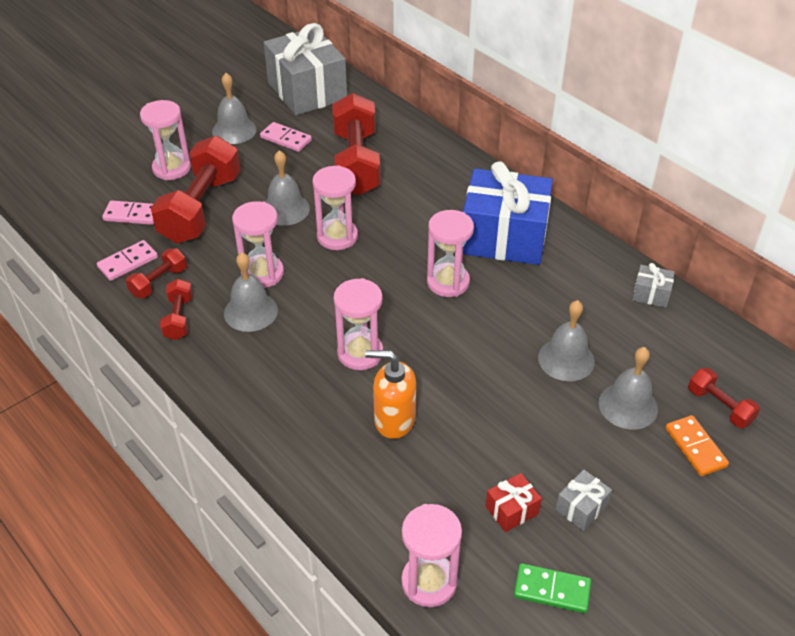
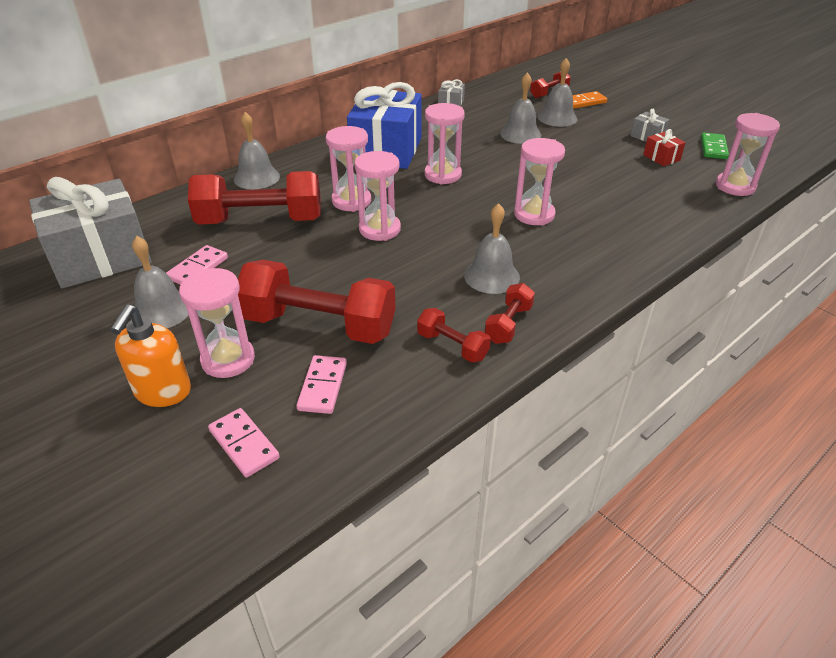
camera: 90 degrees left, 5 degrees down
(128, 262) = (418, 377): pink domino -> pink domino (244, 444)
(179, 318) = (508, 324): red dumbbell -> red dumbbell turned 60 degrees counterclockwise
(262, 273) = (435, 272): pink hourglass -> pink hourglass (351, 201)
(285, 209) = (331, 262): grey bell -> grey bell (256, 177)
(394, 420) = (601, 199): orange soap dispenser -> orange soap dispenser (163, 392)

